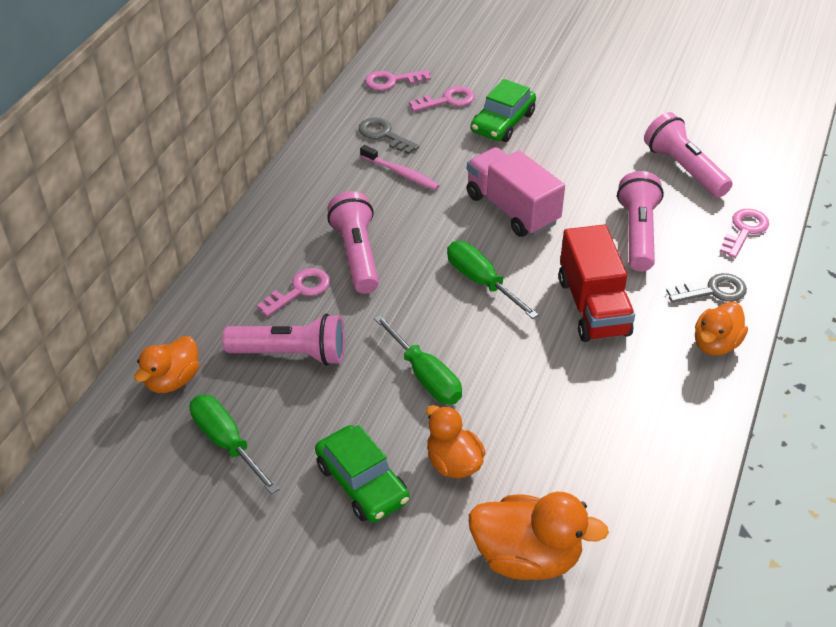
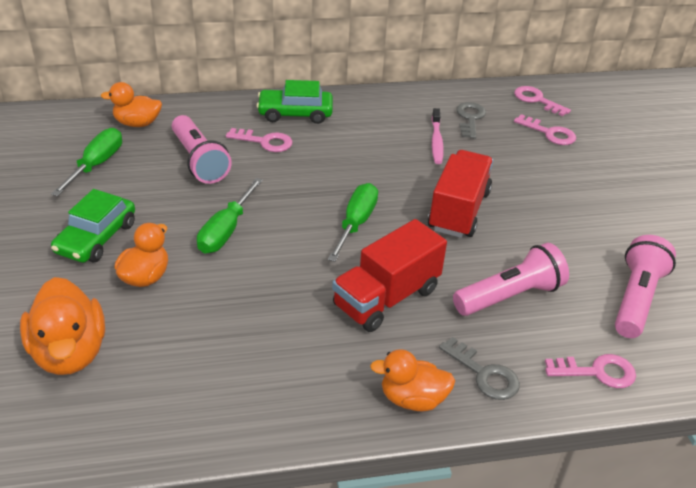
camera: 55 degrees right, 5 degrees down
(357, 254) = (326, 153): pink flashlight -> none
(503, 122) = (559, 170): green car -> green car (295, 113)
(512, 209) = (458, 211): pink truck -> red truck

